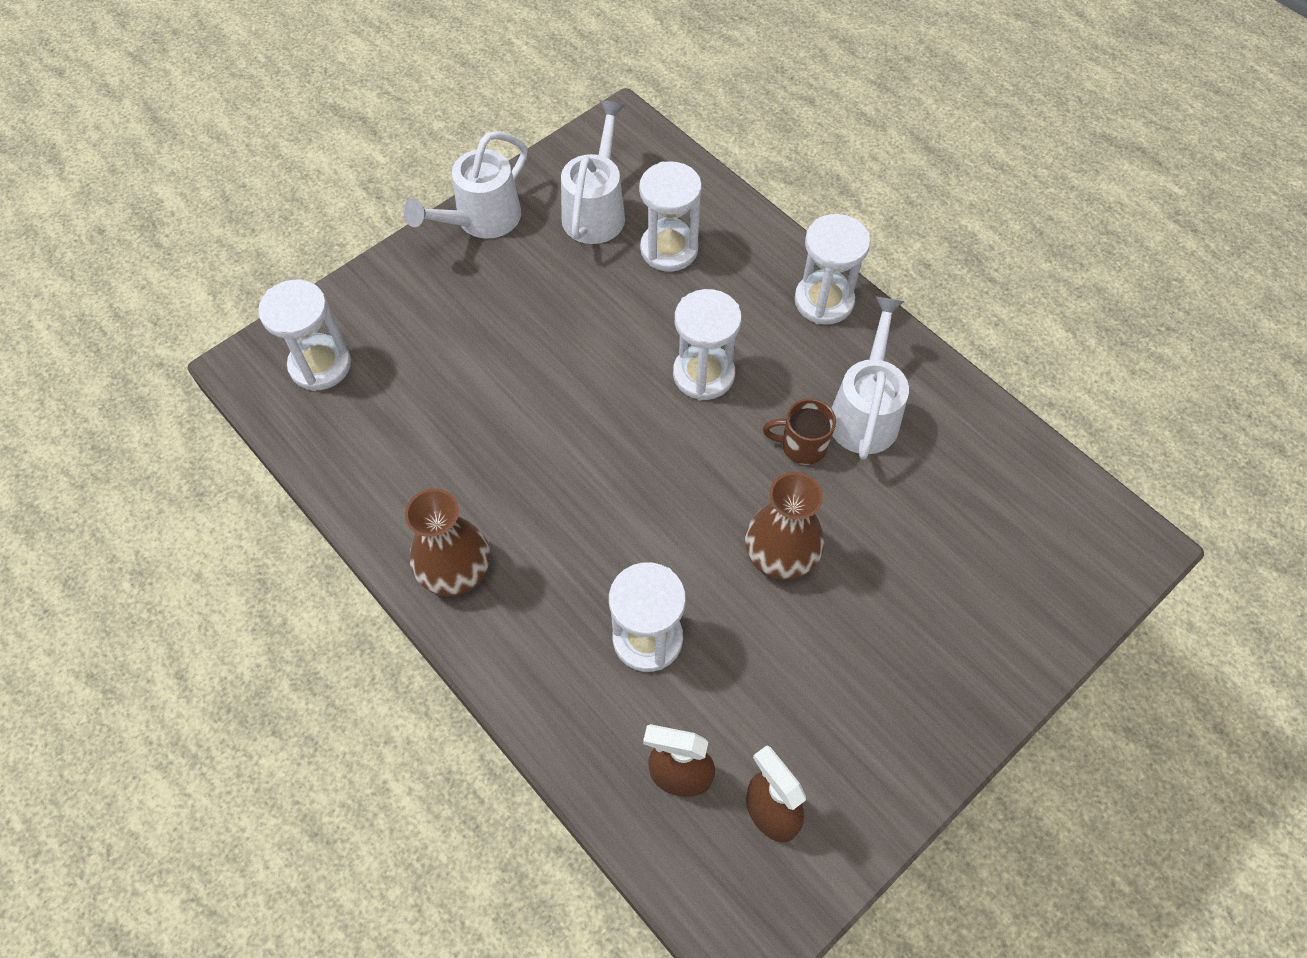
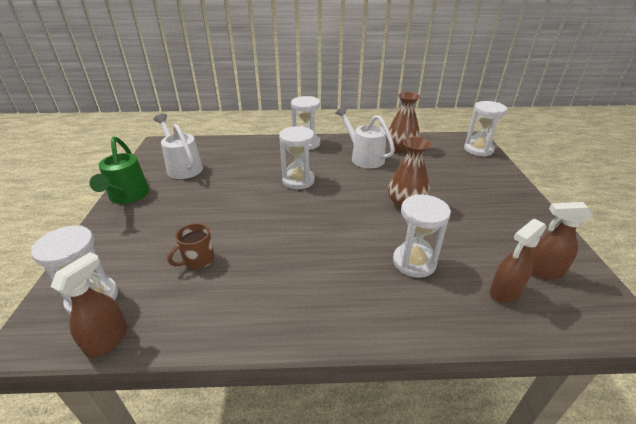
camera: 50 degrees left, 25 degrees down
(292, 430) = (108, 340): none -> brown spray bottle
(455, 569) = (299, 314): brown vase -> brown vase (401, 148)
(481, 220) = (127, 196): white watering can -> green watering can
(669, 249) = (230, 161): white hourglass -> white hourglass (478, 149)
(802, 446) = (361, 176): brown mug -> brown mug (198, 260)

